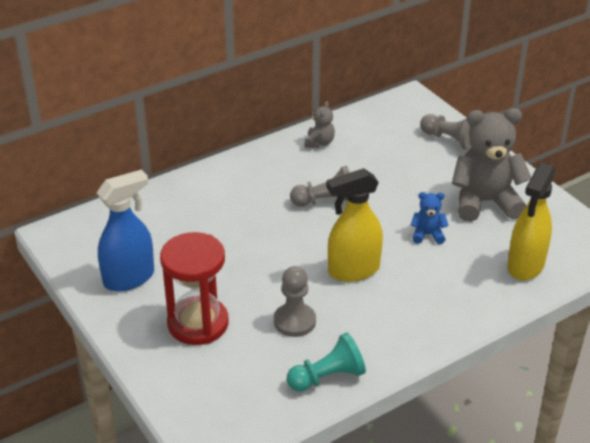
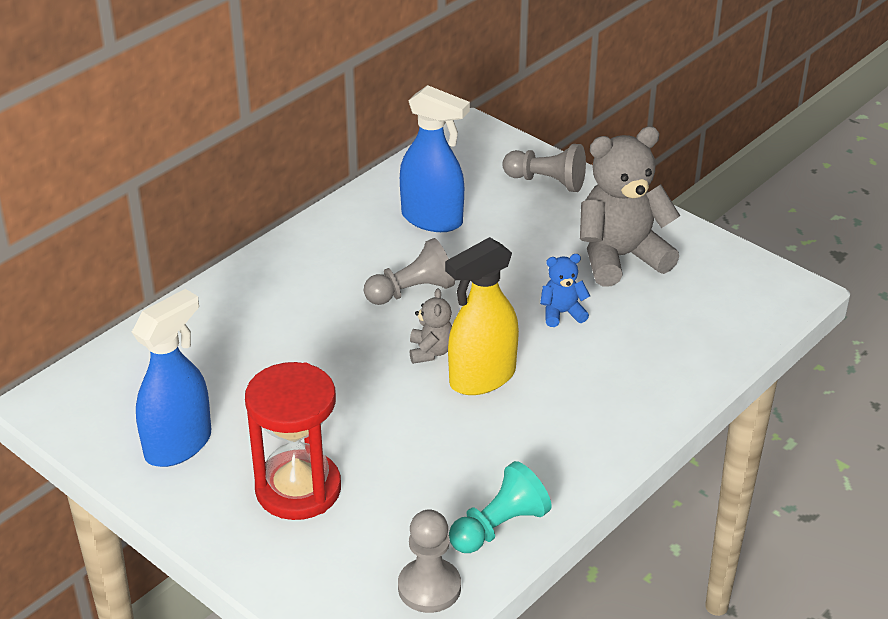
camera: 15 degrees left, 0 degrees up
(294, 321) = (428, 461): grey pawn -> grey pawn (429, 587)
(319, 143) = (374, 213): grey teddy bear -> grey teddy bear (431, 351)
(358, 154) = (432, 219): none -> blue spray bottle
(525, 266) = (700, 332): yellow spray bottle -> none

